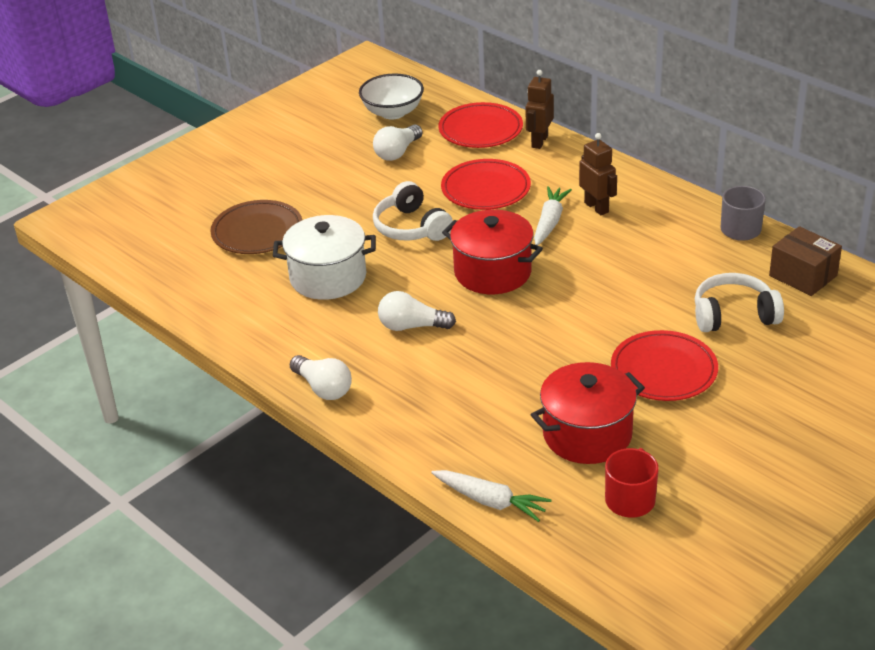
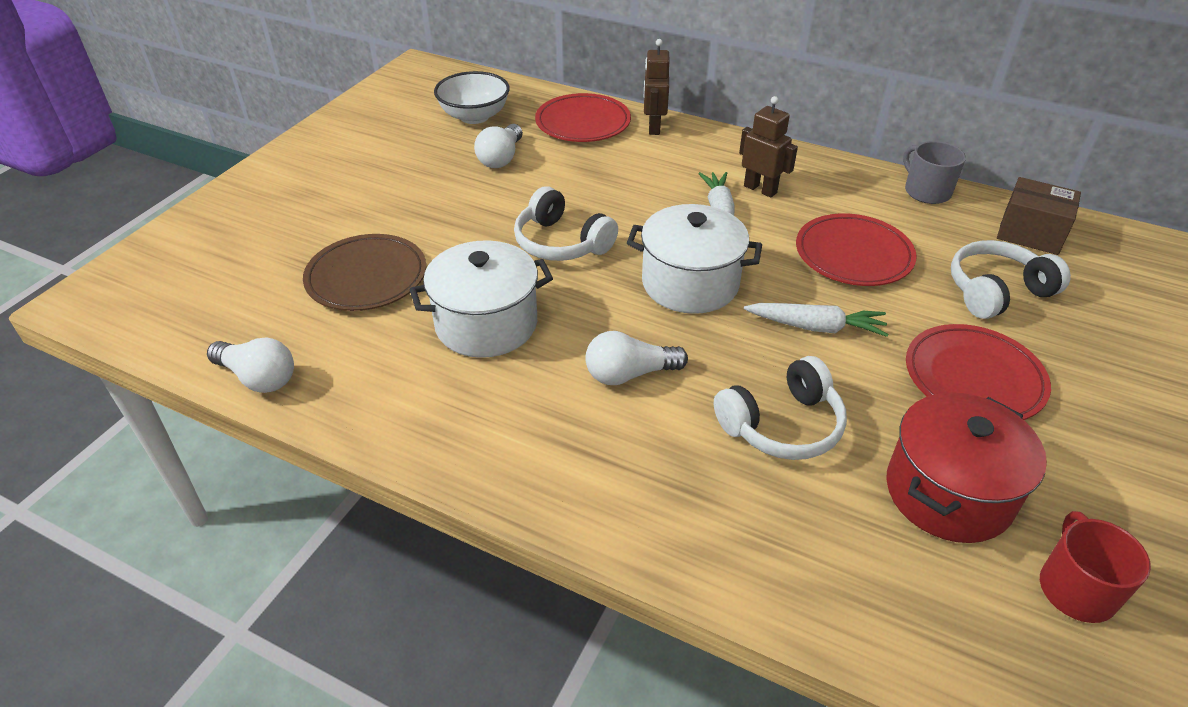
camera: 20 degrees left, 5 degrees up
(323, 388) = (553, 494): white light bulb -> white light bulb (258, 378)
(486, 189) = (625, 186): red plate -> red plate (853, 255)
(490, 501) = (893, 641): white carrot -> white carrot (815, 327)
(492, 272) = (690, 283): red pot -> white pot
(499, 376) = (782, 425): none -> white headphones

